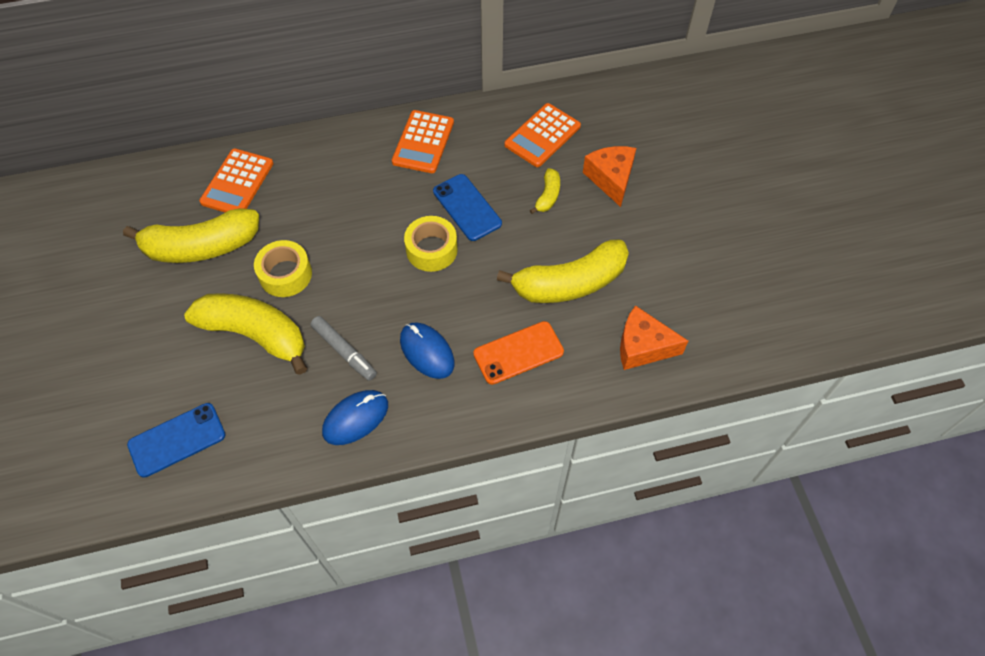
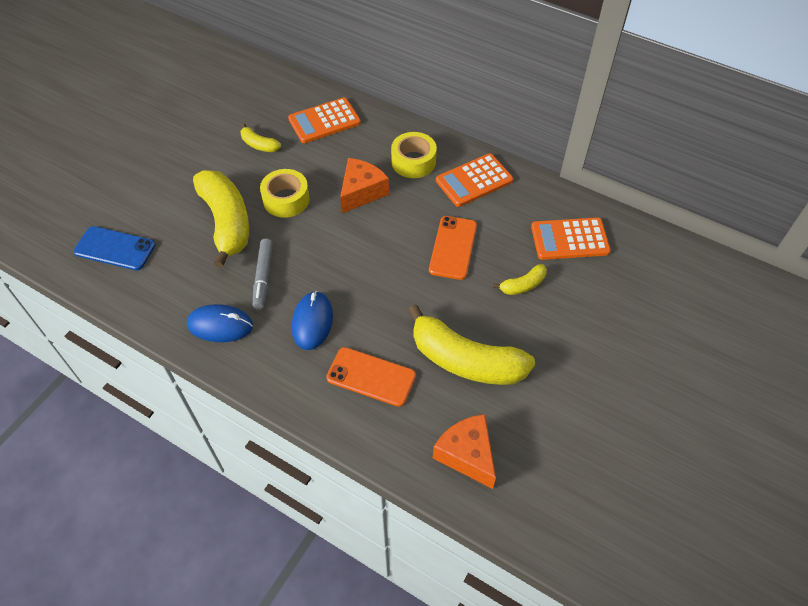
camera: 45 degrees right, 5 degrees down
(201, 247) = (259, 145): yellow banana -> yellow banana, size x0.46
(431, 250) = (395, 257): yellow tape -> yellow tape (413, 161)
(467, 207) = (453, 247): blue phone -> orange phone
(611, 179) = (589, 311): orange cheese -> orange cheese (361, 192)

